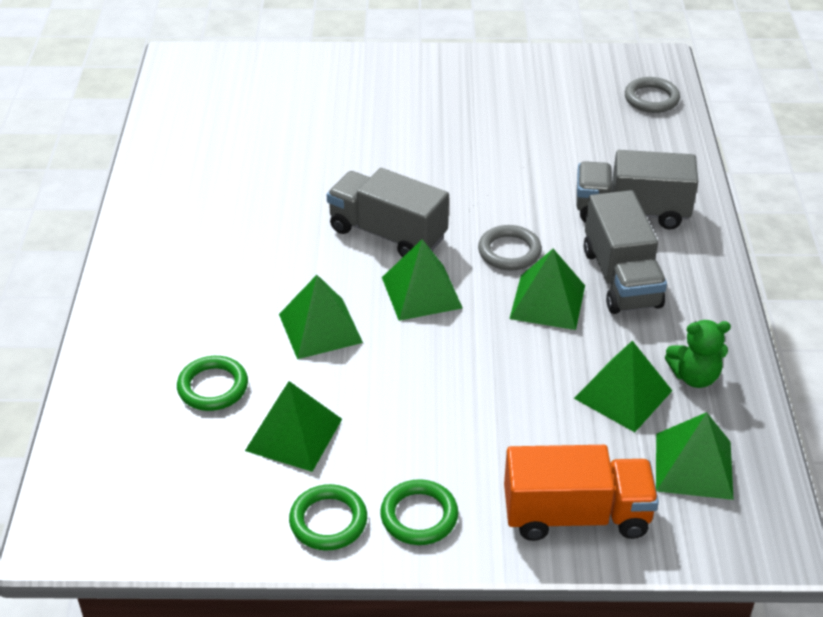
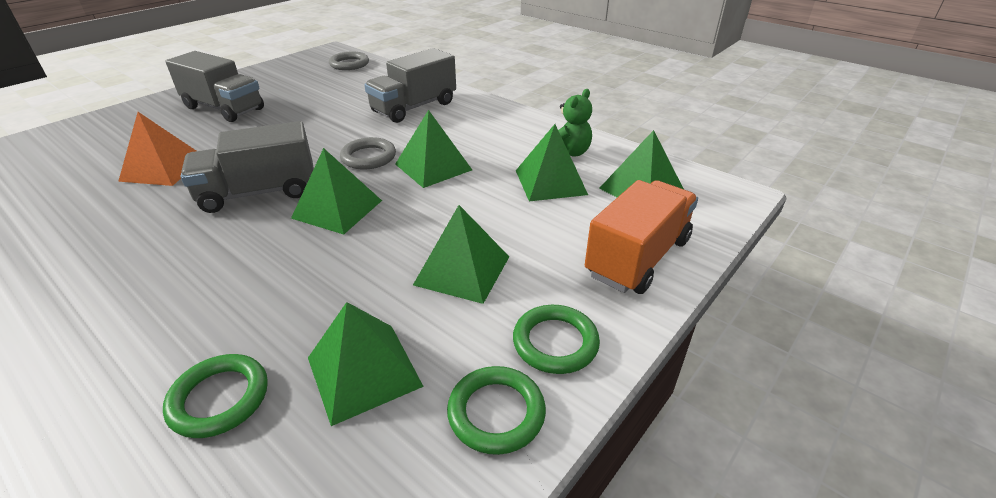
camera: 50 degrees left, 5 degrees down
(320, 328) = (280, 279): green pyramid -> green pyramid (462, 270)
(350, 158) = (164, 168): none -> orange pyramid
(621, 278) = (457, 135): grey truck -> grey truck (224, 108)

